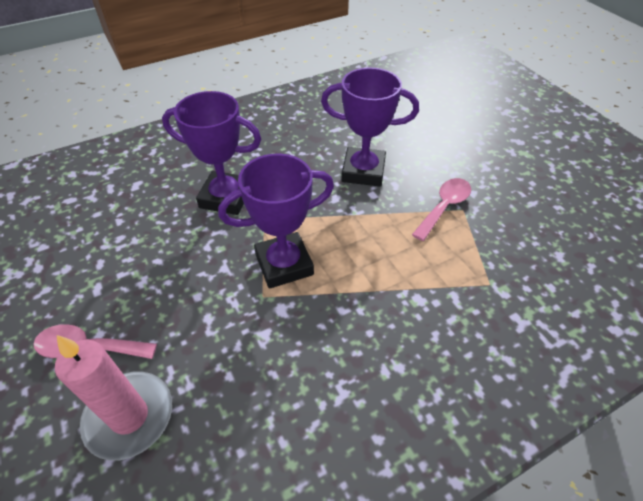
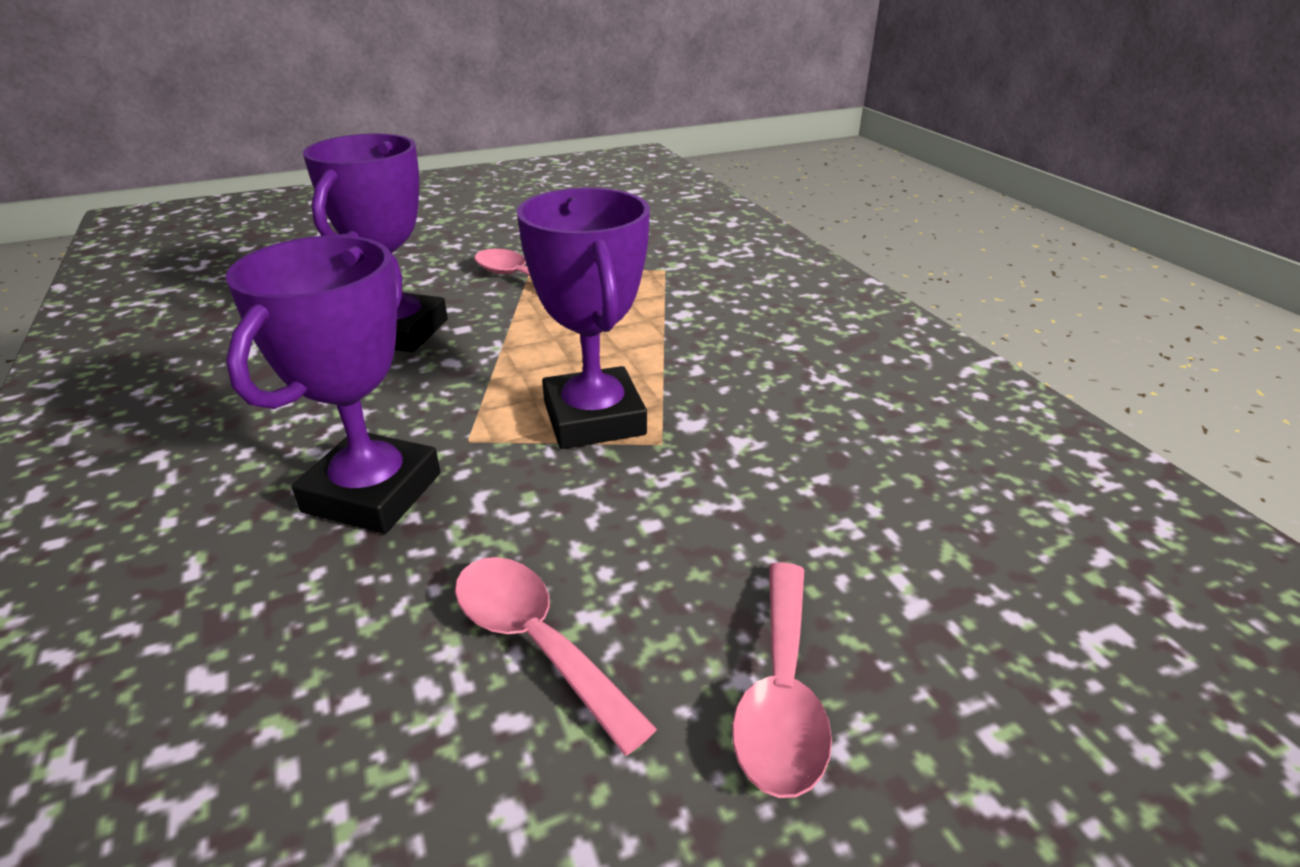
camera: 85 degrees left, 15 degrees down
(129, 416) = (923, 596): pink candle -> none
(133, 264) = (535, 641): none -> pink spoon

